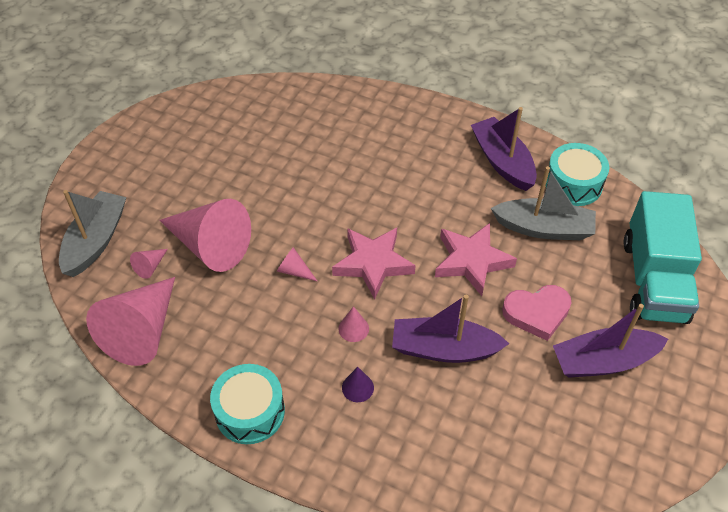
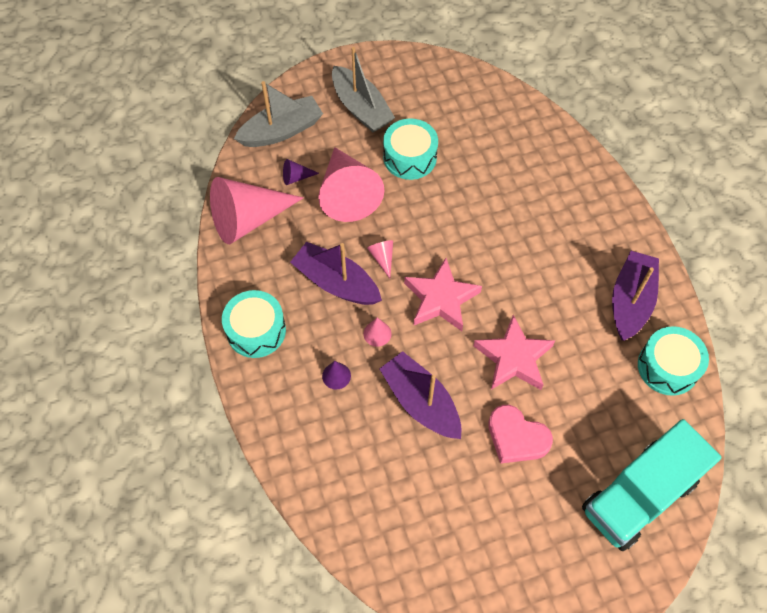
camera: 45 degrees right, 10 degrees up
(150, 266) = (296, 177): pink cone -> purple cone
(232, 183) = (410, 157): none -> turquoise drum
(544, 228) = (599, 381): grey boat -> grey boat (361, 108)
(603, 361) = (523, 515): purple boat -> purple boat (336, 282)

